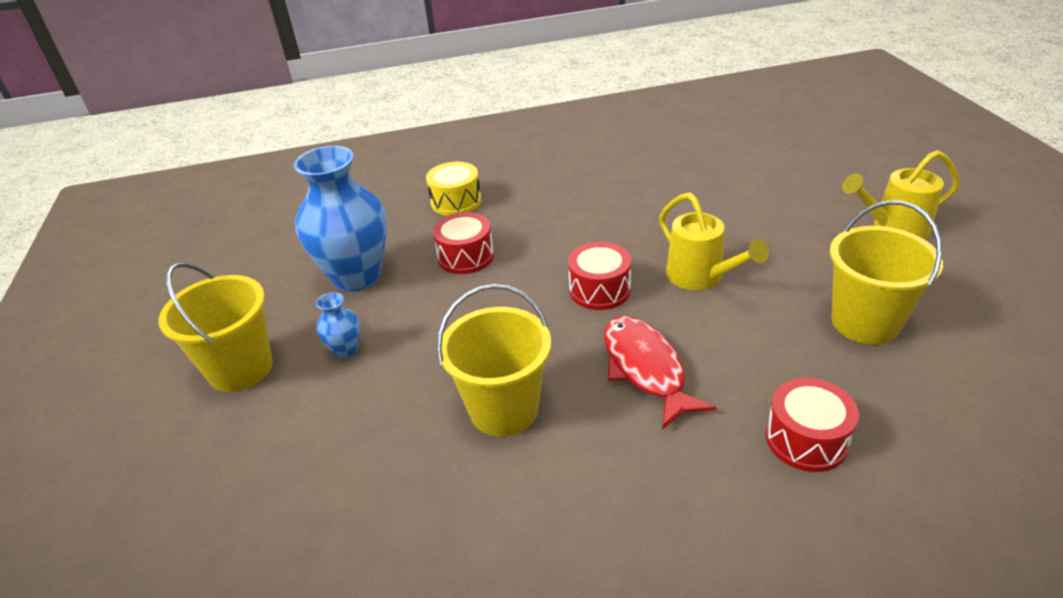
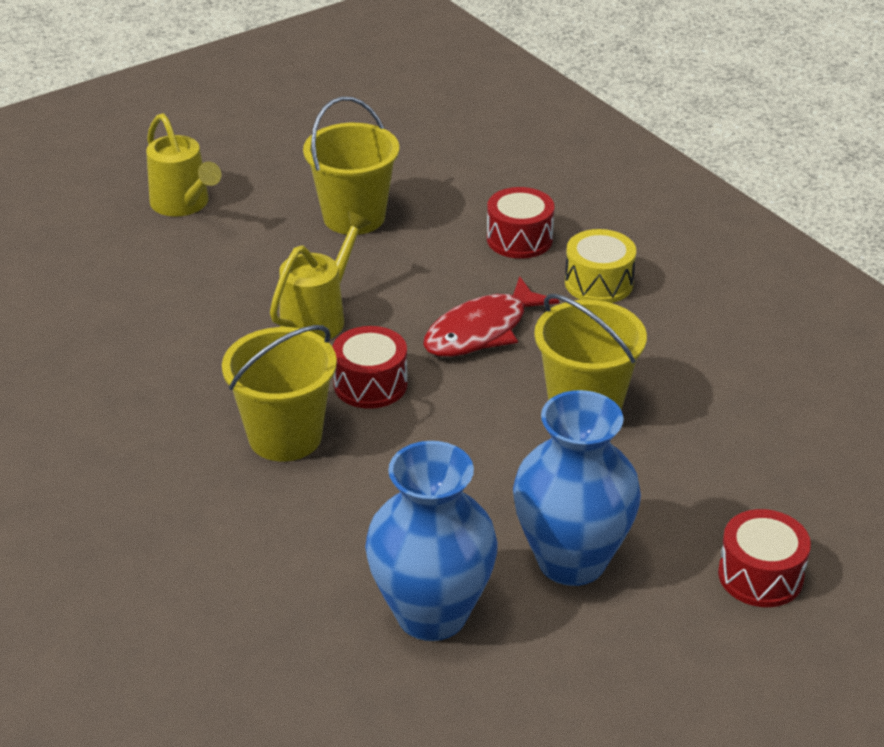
camera: 115 degrees left, 0 degrees up
(240, 368) = (653, 647): yellow bucket -> yellow bucket (285, 436)
(345, 350) = (571, 560): blue vase -> blue vase, size x2.29
(456, 201) = (206, 575): yellow drum -> yellow drum (598, 283)
(466, 256) = (345, 516): red drum -> red drum (760, 575)

